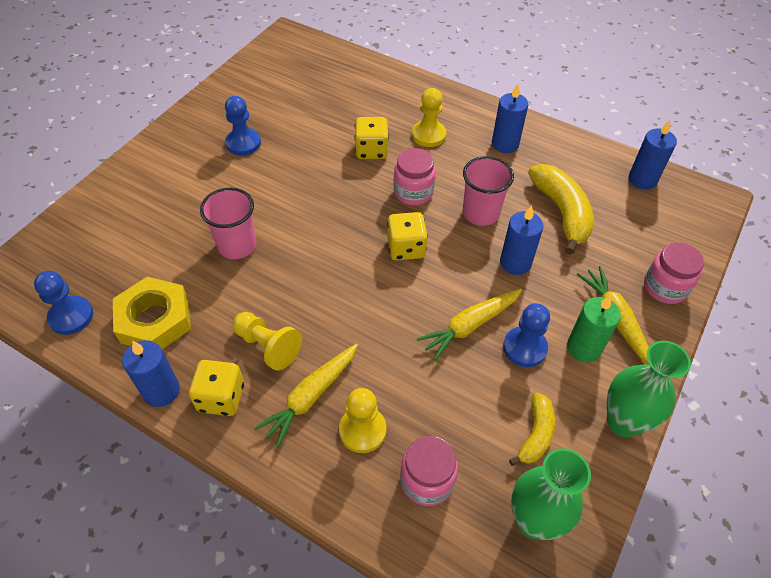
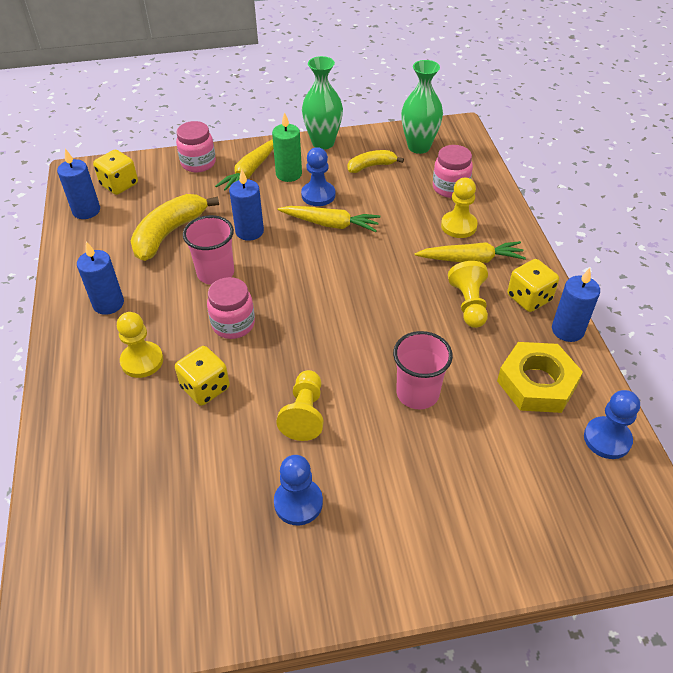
camera: 130 degrees left, 5 degrees down
(295, 181) = (304, 414): none -> yellow pawn
(406, 248) = (299, 291): yellow dice -> yellow dice (119, 185)

